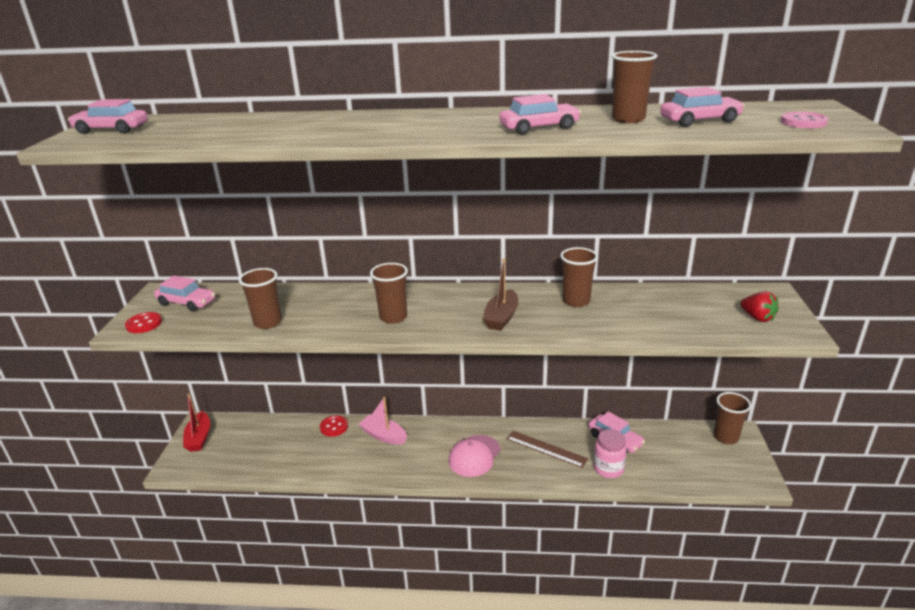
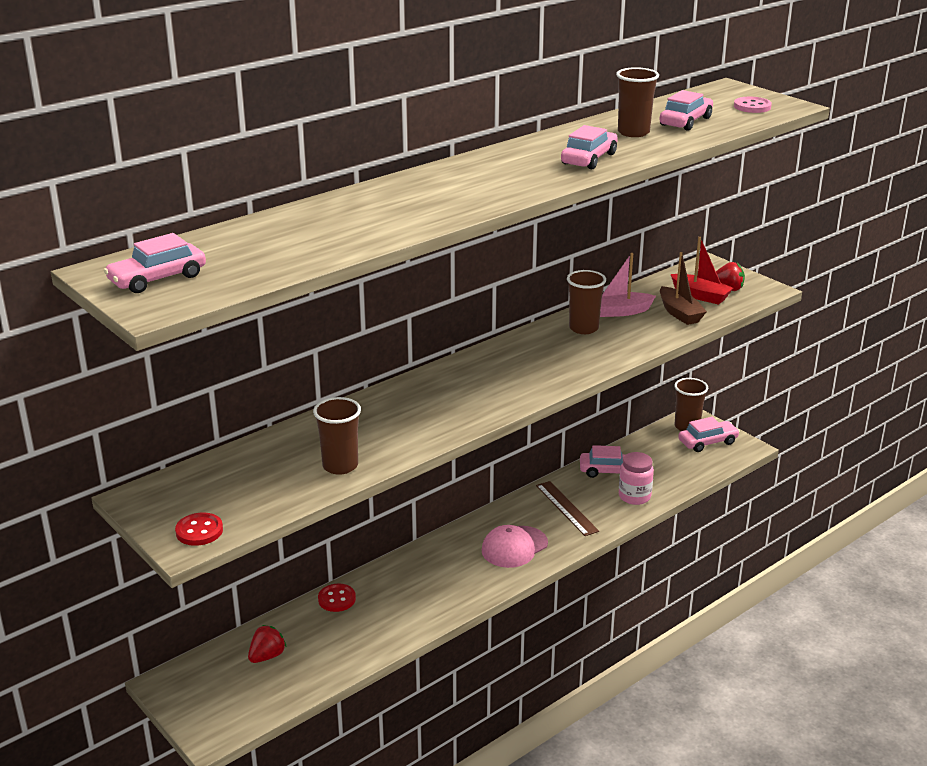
camera: 45 degrees left, 0 degrees up
(187, 303) = (201, 491): pink car -> pink car (708, 442)
(199, 438) = (192, 695): red boat -> red boat (700, 296)
(257, 439) = (267, 656): none -> red strawberry
(383, 435) = (402, 578): pink boat -> pink boat (620, 312)
(393, 317) = (455, 407): brown cup -> none
(474, 456) = (514, 547): pink cap -> pink cap turned 60 degrees clockwise
(501, 318) = (549, 367): brown boat -> brown boat (679, 313)
(546, 449) = (566, 508): brown ruler -> brown ruler turned 75 degrees clockwise

